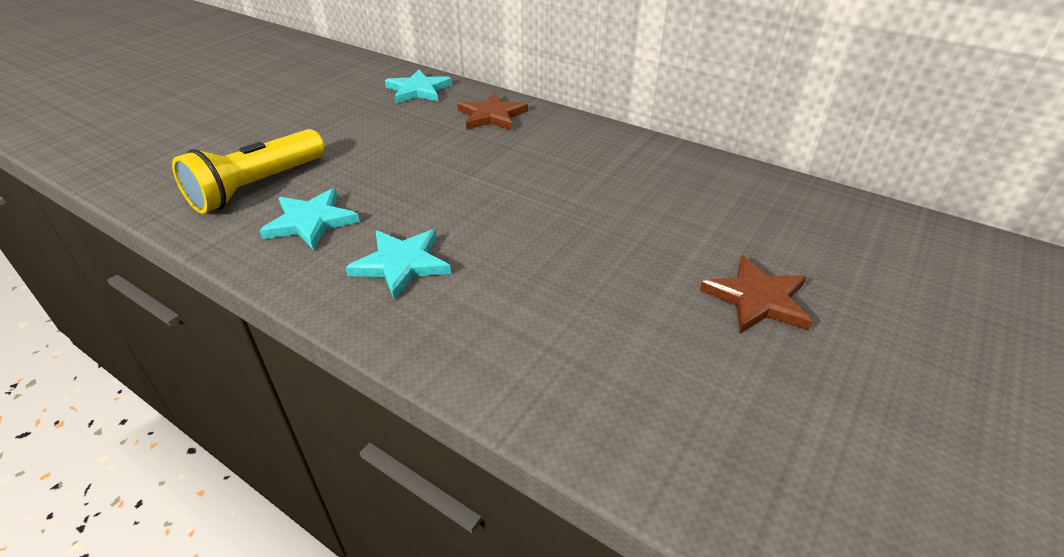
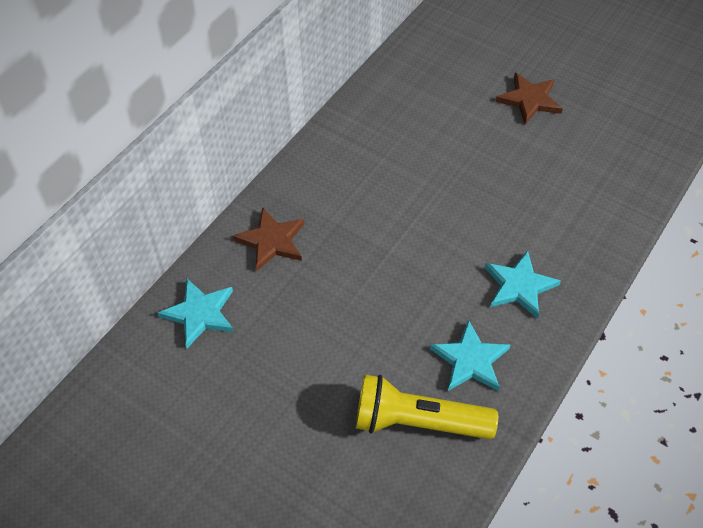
camera: 90 degrees left, 15 degrees up
(257, 187) = (417, 421): yellow flashlight -> yellow flashlight turned 150 degrees clockwise

